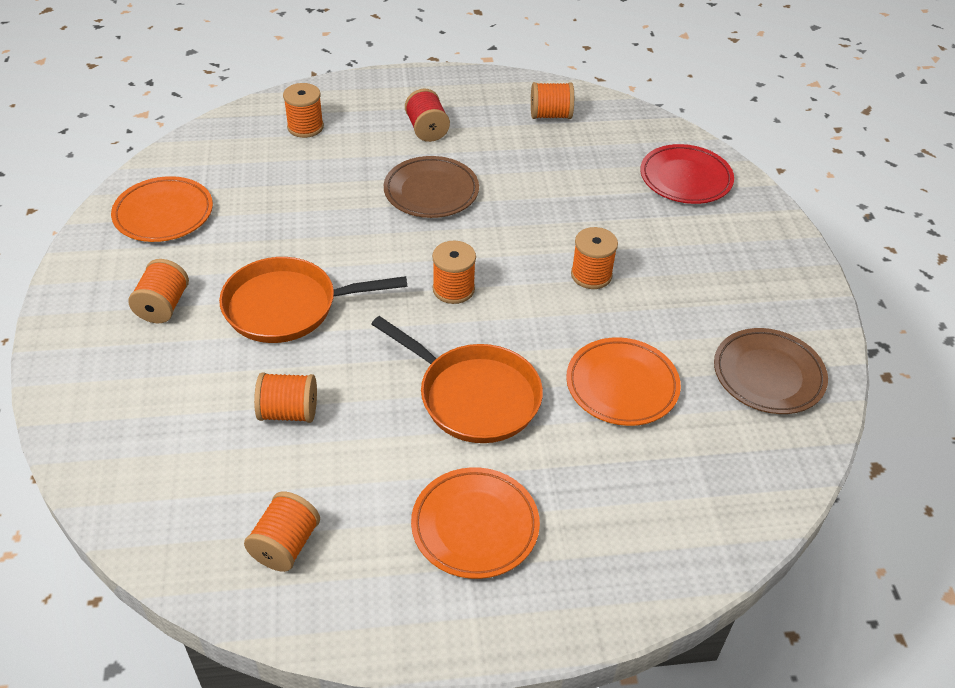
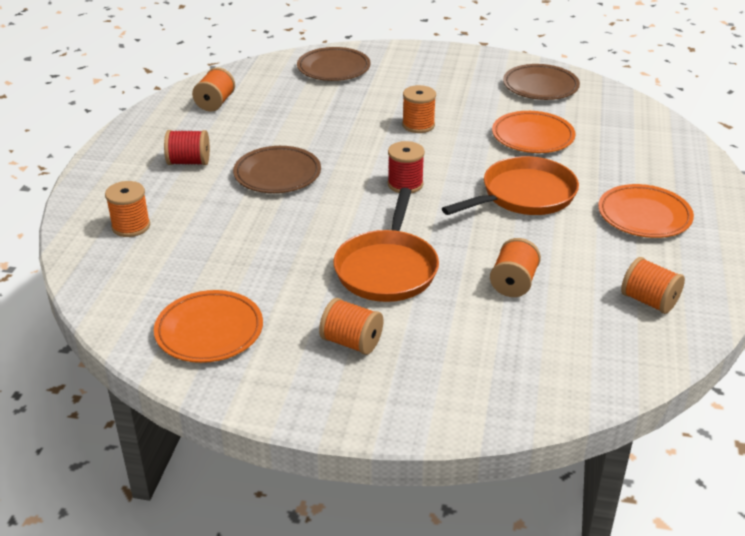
camera: 70 degrees left, 10 degrees down
(453, 289) = (405, 184): orange spool -> red spool
(685, 178) = (333, 68): red plate -> brown plate

